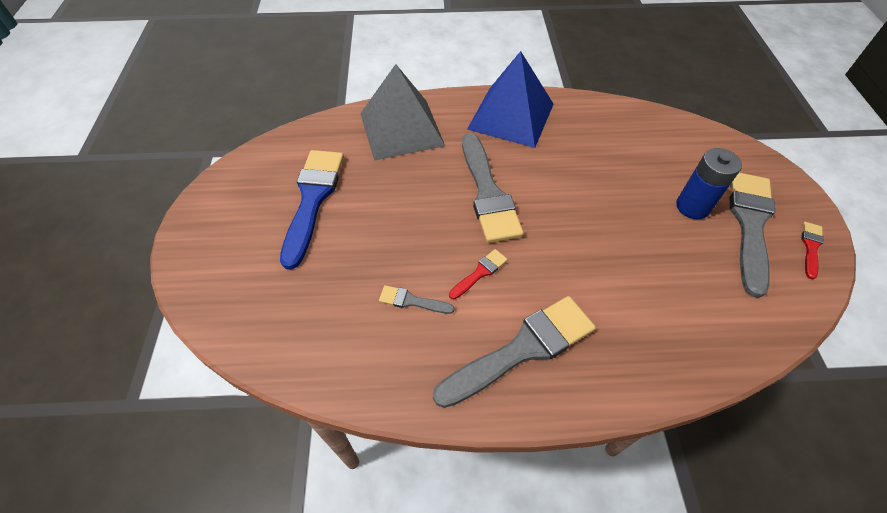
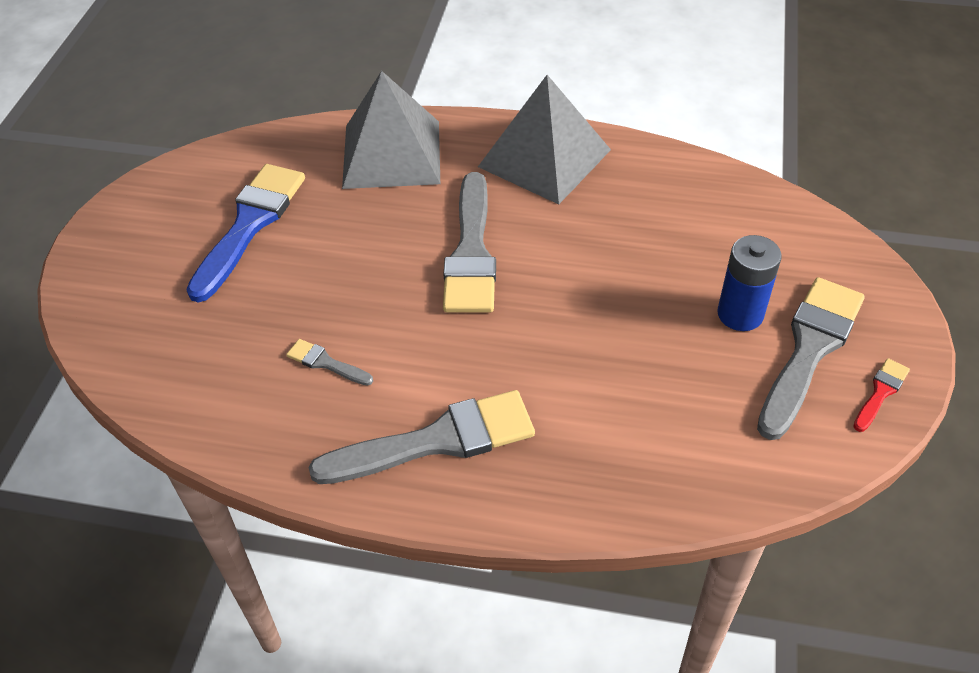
camera: 15 degrees right, 5 degrees down
(480, 273) = (421, 346): red brush -> none
(511, 116) = (544, 158): blue pyramid -> grey pyramid

